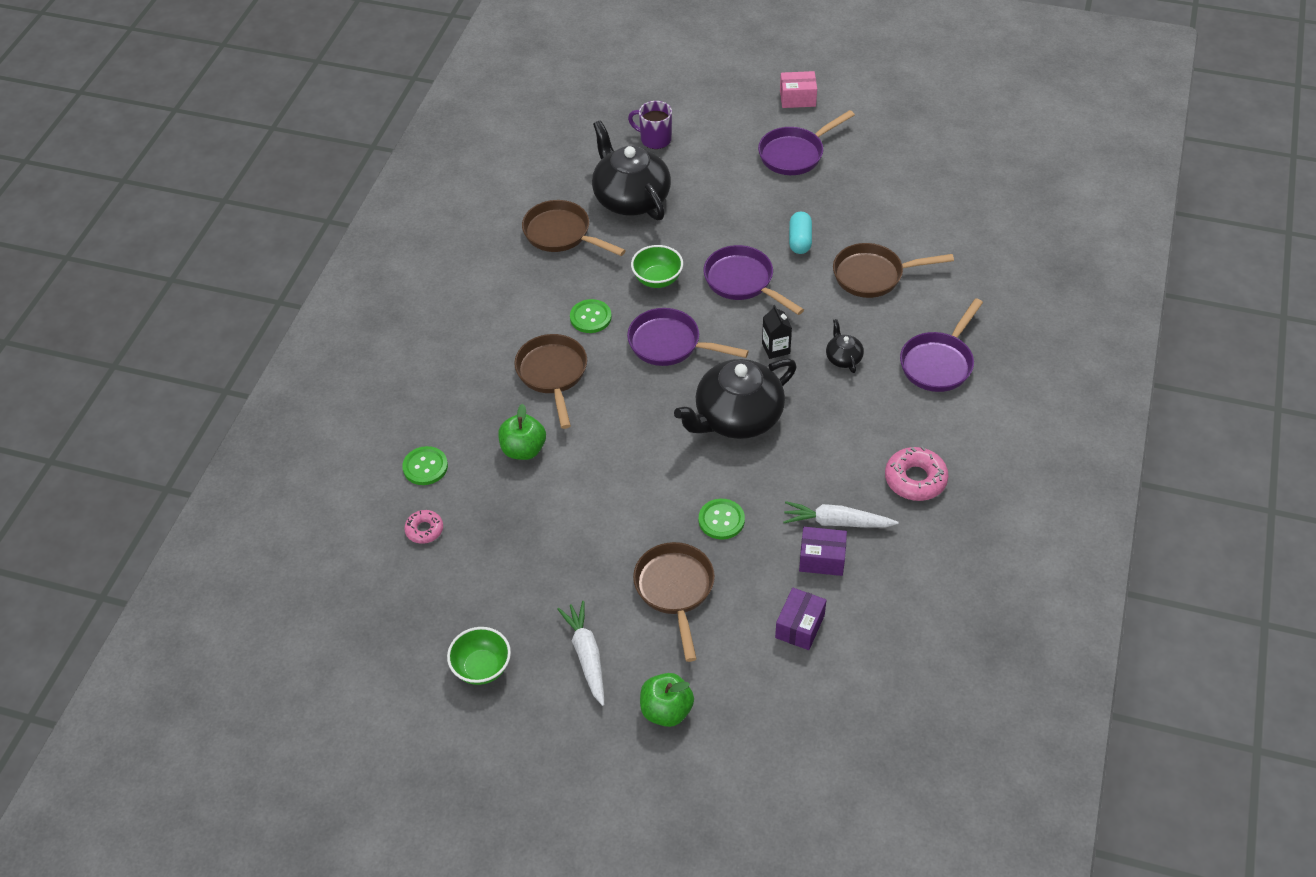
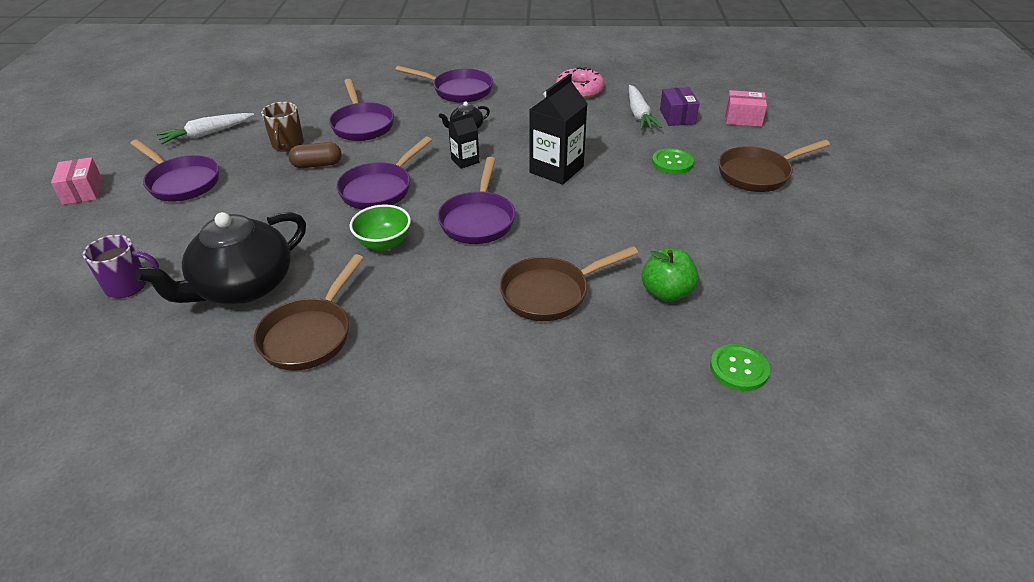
camera: 105 degrees left, 10 degrees down
(424, 530) = (822, 345): pink donut -> none
(482, 668) = (932, 263): green bowl -> none
(586, 655) = (860, 207): white carrot -> white carrot (206, 134)
(590, 317) = (453, 281): green button -> none
(654, 139) = (128, 286): purple mug -> purple mug turned 105 degrees counterclockwise
(666, 711) = (867, 162): green apple -> none
(737, 417) = (556, 169): black teapot -> black carton
(799, 626) = (743, 119): purple box -> pink box
(800, 240) = (317, 165): turquoise capsule -> brown capsule
(844, 220) = (287, 145): none -> brown mug
(873, 275) = (362, 124): brown pan -> purple pan

